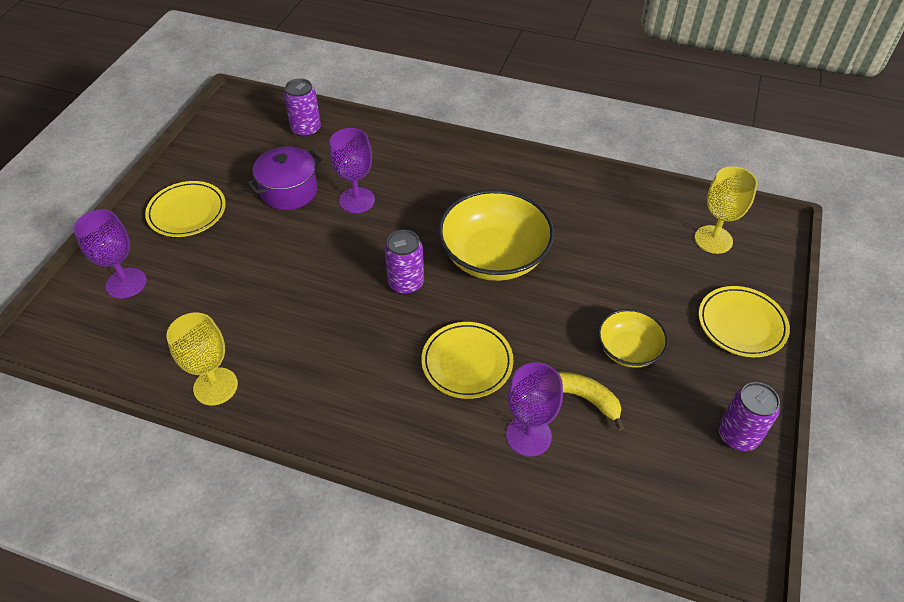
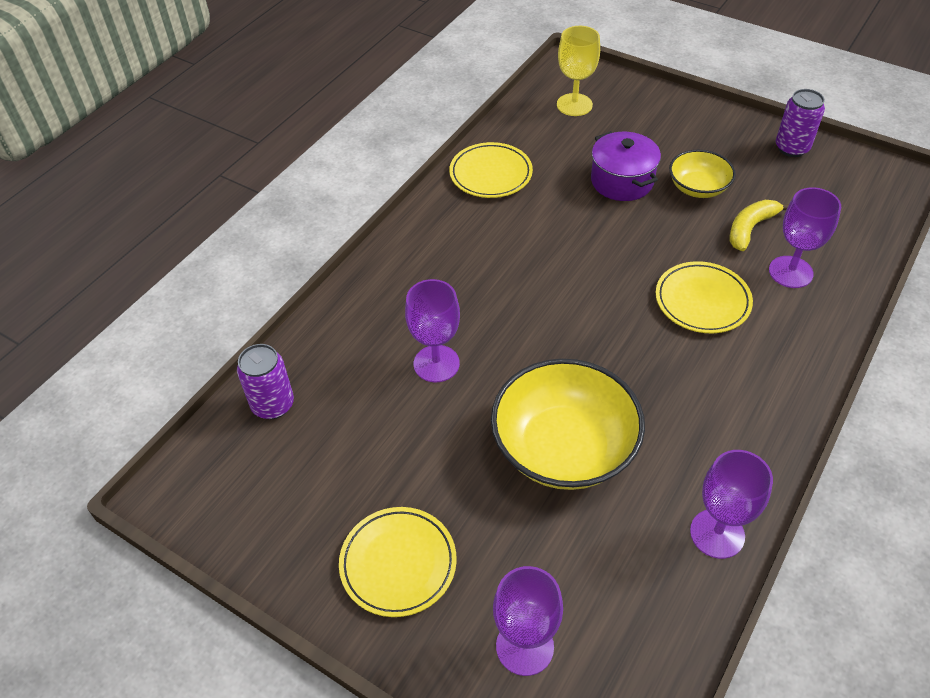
camera: 75 degrees left, 0 degrees up
(215, 386) = (717, 533): yellow goblet -> purple goblet
(289, 191) = (395, 434): purple pot -> purple pot (622, 181)
(406, 283) = (585, 334): purple can -> none
(494, 257) = (562, 256): yellow bowl -> yellow bowl (564, 447)
(741, 324) = (677, 115): yellow plate -> yellow plate (490, 174)

